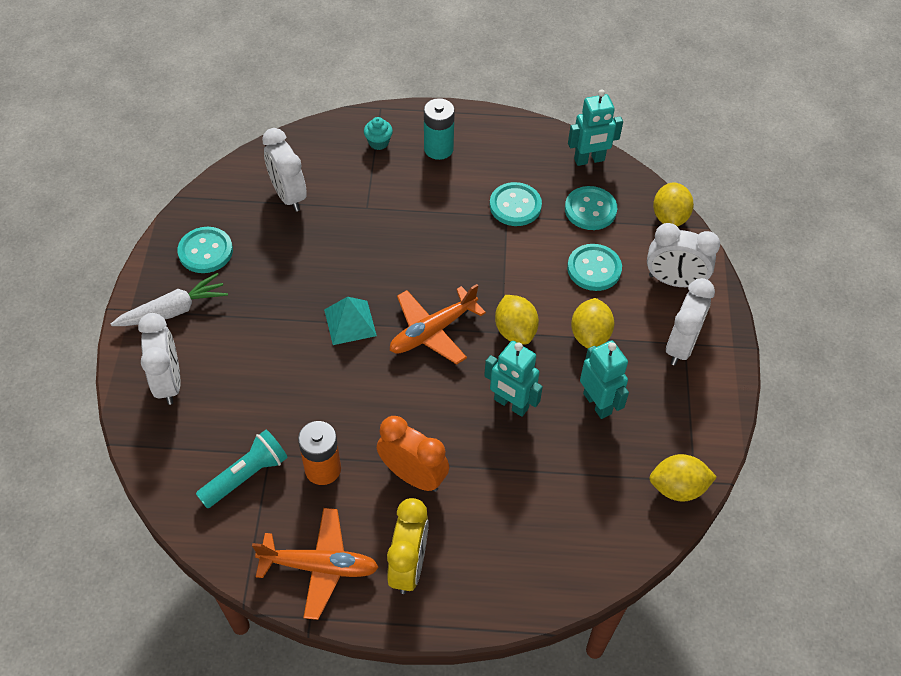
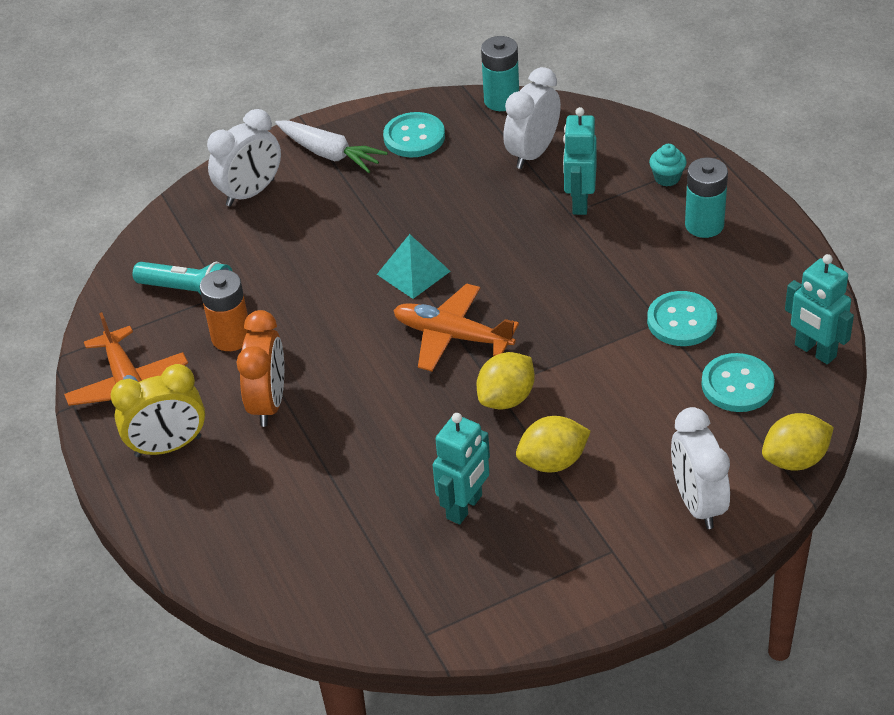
camera: 65 degrees right, 10 degrees down
(216, 184) = (501, 100): none -> turquoise battery
(511, 404) = (408, 437): turquoise robot -> turquoise robot (579, 202)
(594, 269) = (651, 425): turquoise button -> none
(677, 488) = (405, 622): yellow lemon -> none
(681, 346) = (605, 548): white clock -> none

